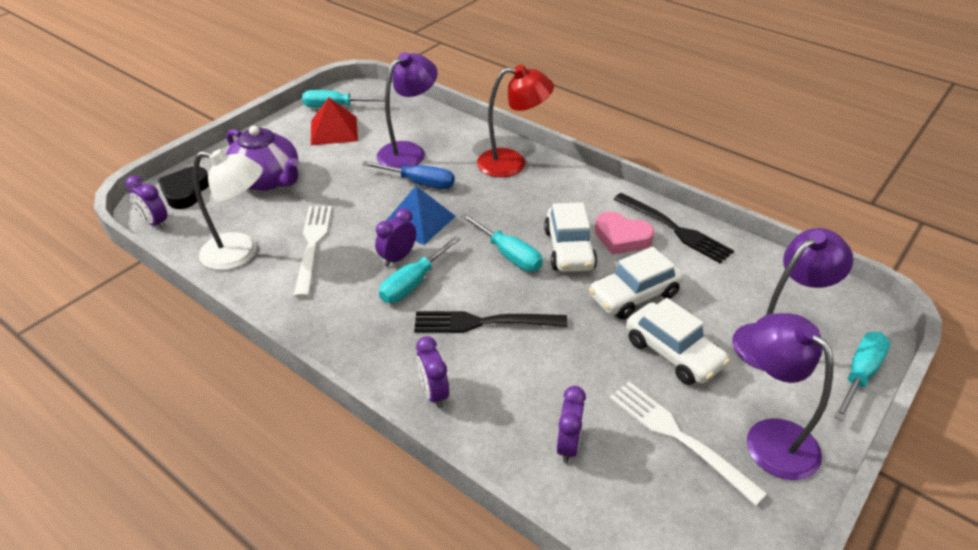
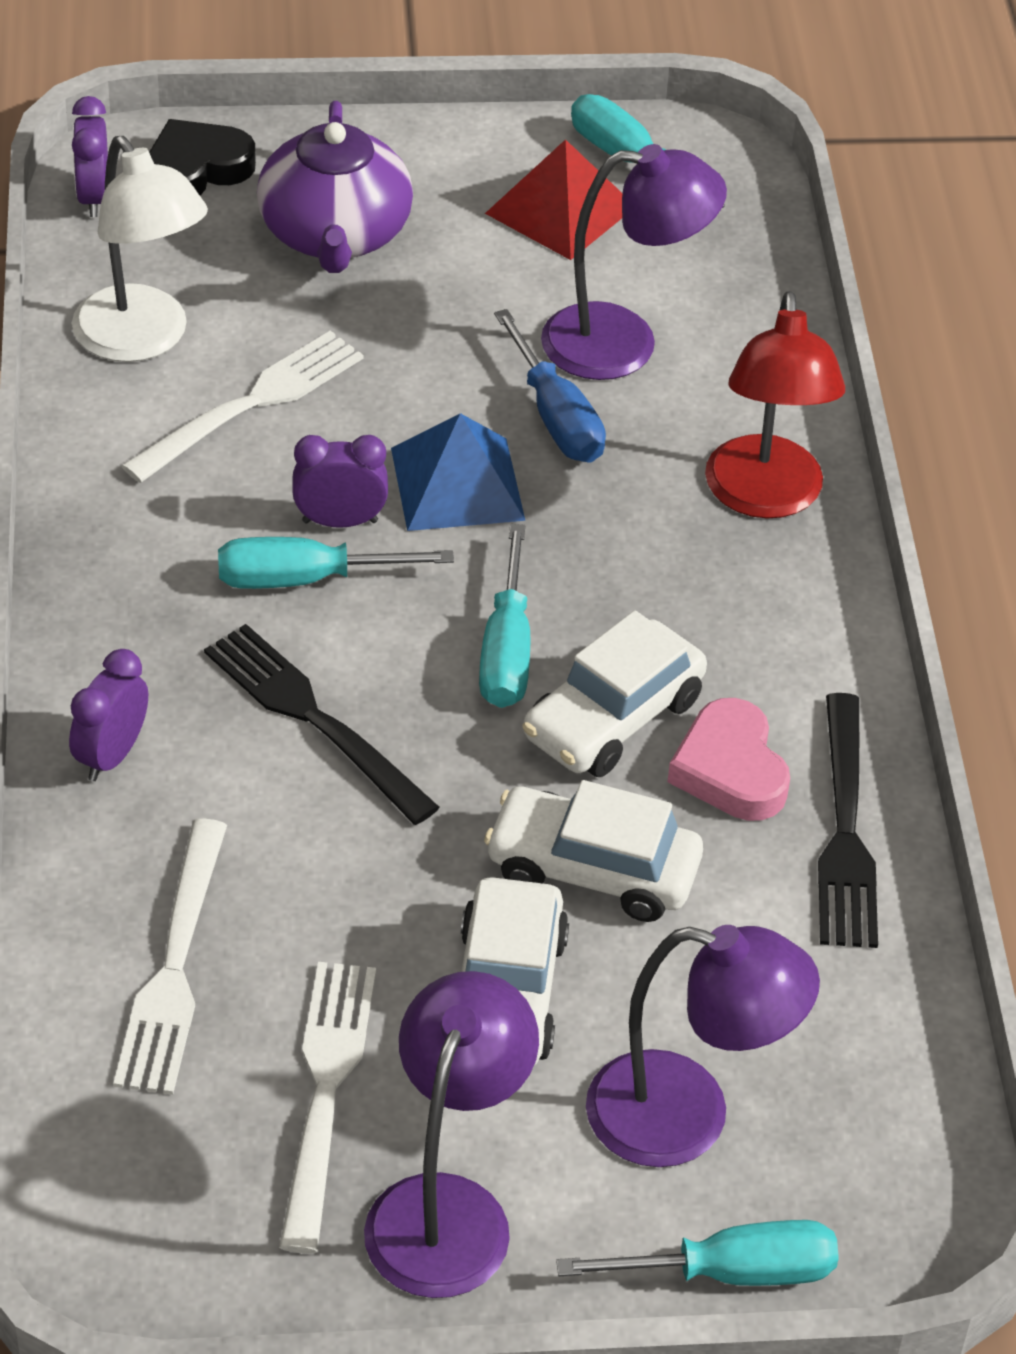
camera: 45 degrees right, 5 degrees up
(512, 163) = (765, 497): red lamp -> red lamp turned 45 degrees clockwise
(568, 445) = (174, 968): purple clock -> white fork

